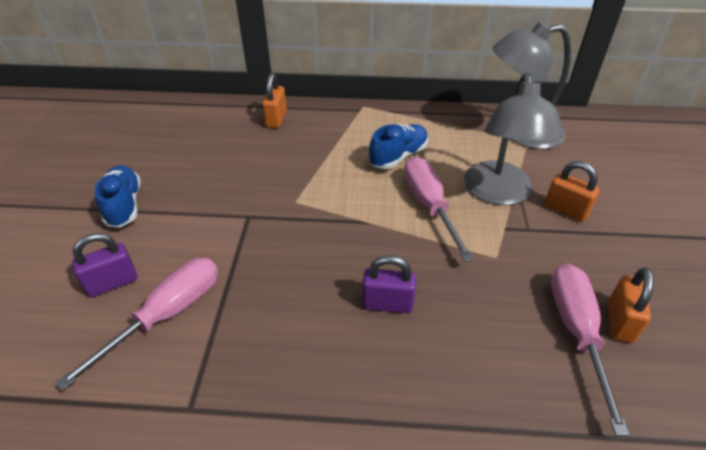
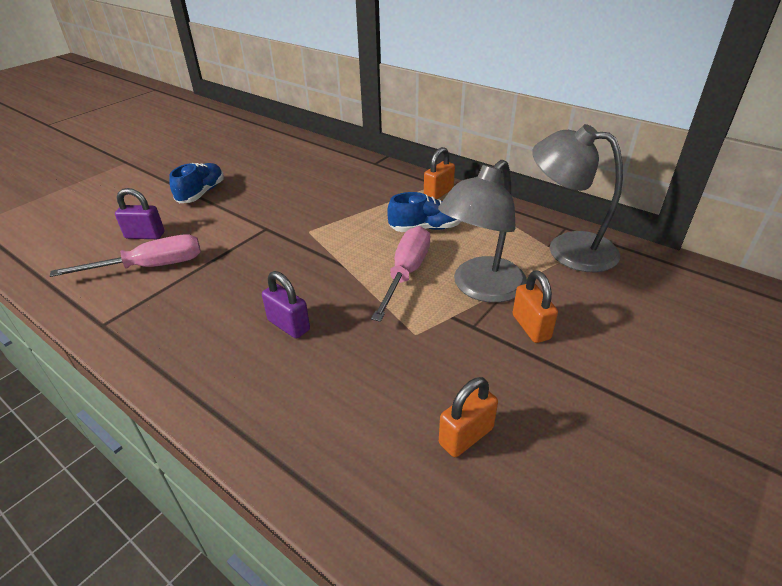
camera: 35 degrees right, 5 degrees down
(276, 119) = (362, 170): orange padlock -> orange padlock (438, 193)
(576, 332) = (413, 421): pink screwdriver -> none

